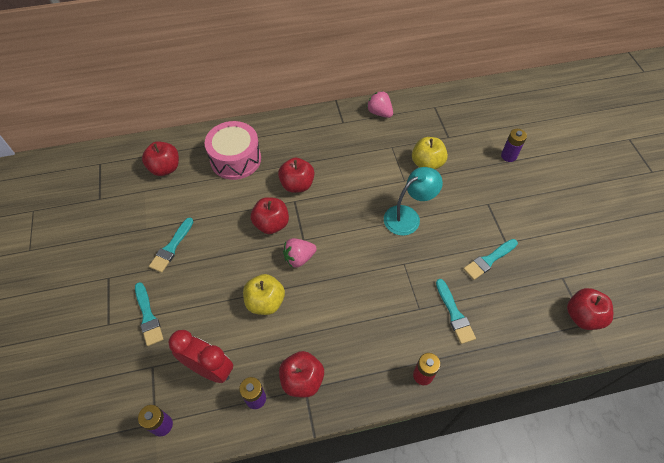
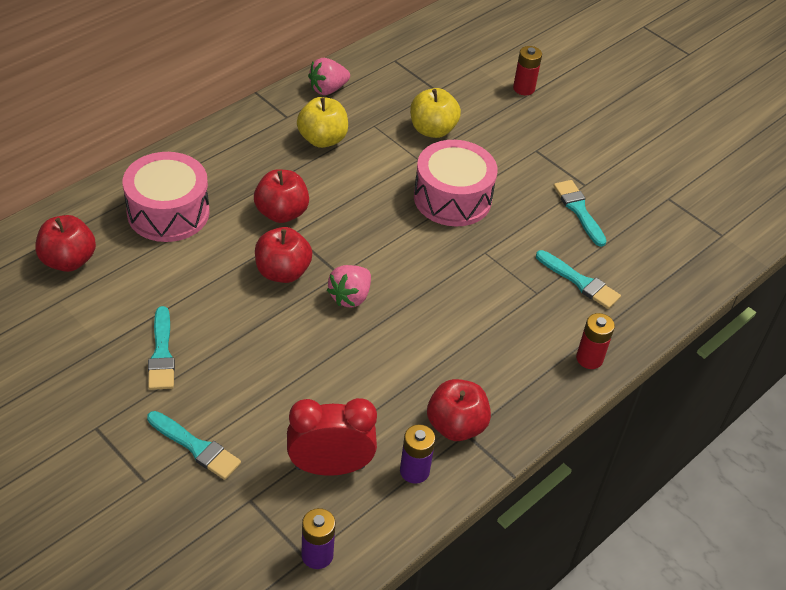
camera: 35 degrees left, 10 degrees down
(265, 302) = (344, 363): yellow apple -> yellow apple (322, 139)
(379, 113) = (328, 89): pink strawberry -> pink strawberry turned 45 degrees counterclockwise
(408, 216) = (452, 198): turquoise lamp -> pink drum
(489, 260) = (579, 210): turquoise brush -> turquoise brush turned 135 degrees clockwise
(508, 156) = (523, 88): purple battery -> red battery
(582, 316) = (713, 228): red apple -> none

